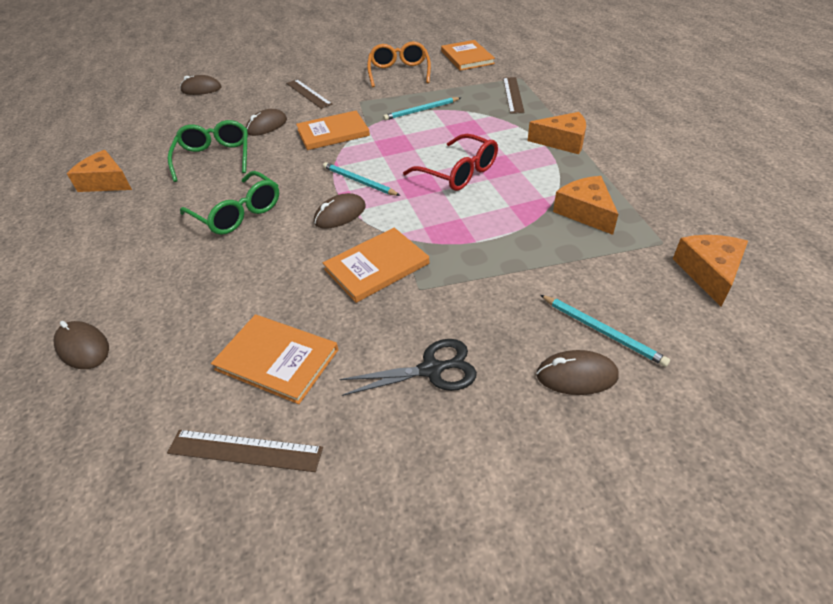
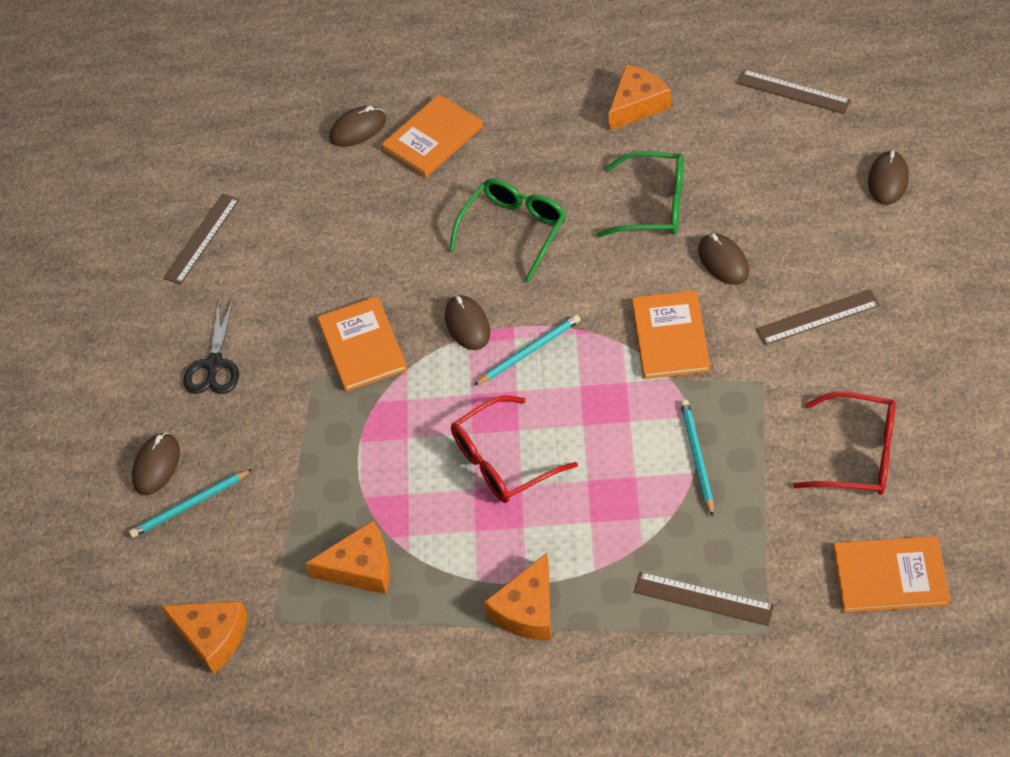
camera: 110 degrees right, 10 degrees up
(114, 126) = (793, 91): none -> brown ruler
(238, 213) = (514, 230): green glasses -> green glasses turned 150 degrees clockwise
(277, 359) = (278, 260): orange book -> orange book (432, 138)
(399, 72) = (857, 454): orange glasses -> red glasses

